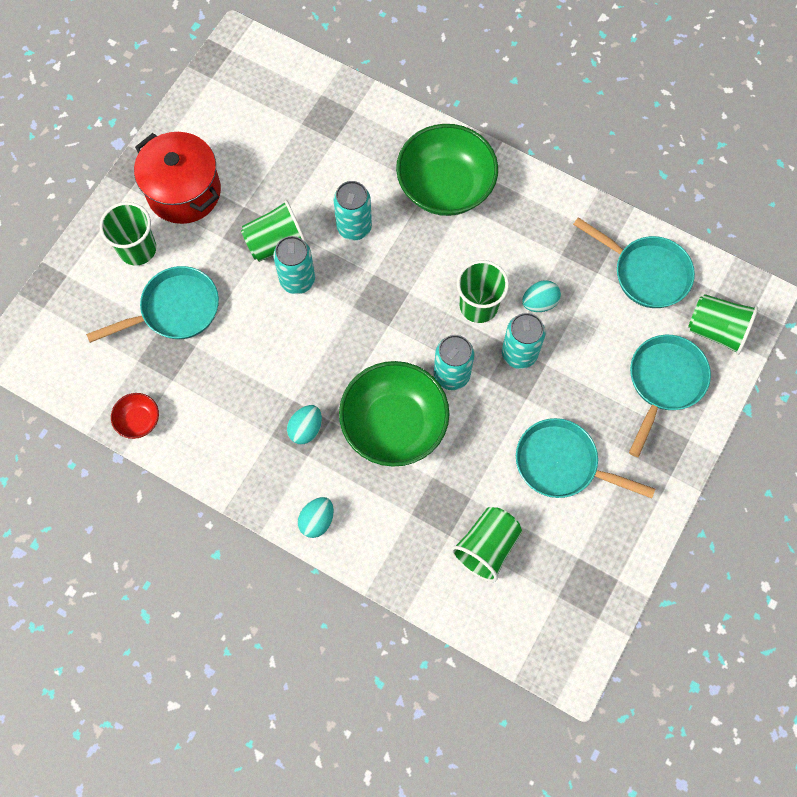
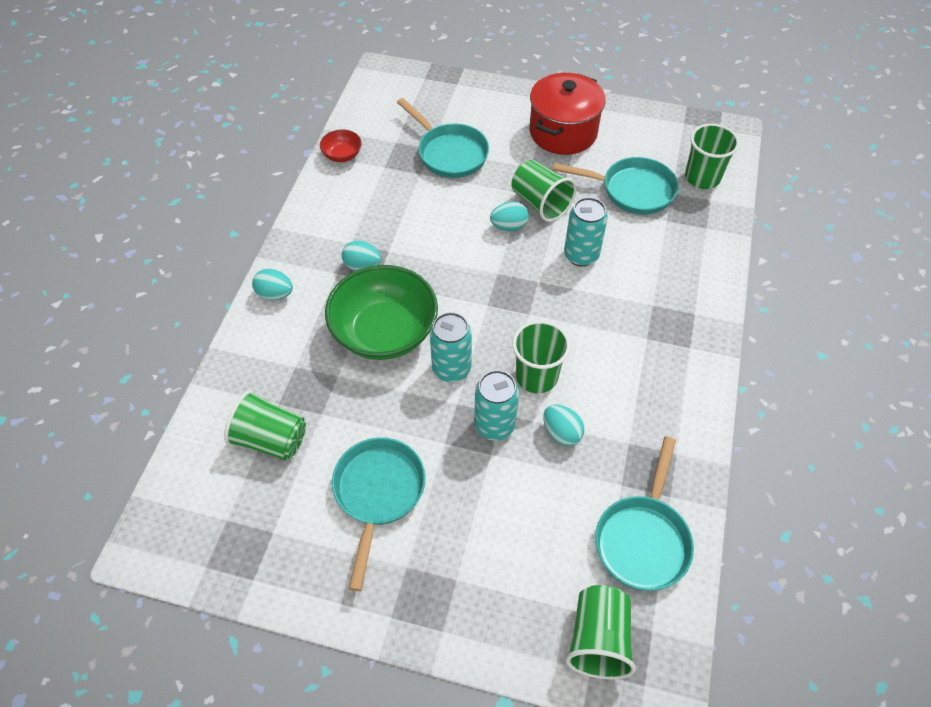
camera: 75 degrees right, 15 degrees down
(137, 249) = (497, 117): green cup -> green cup (702, 178)
(297, 280) = (509, 226): turquoise can -> turquoise egg
(445, 186) = (660, 319): green bowl -> none
(664, 383) = (507, 587): turquoise pan -> turquoise pan (632, 190)

